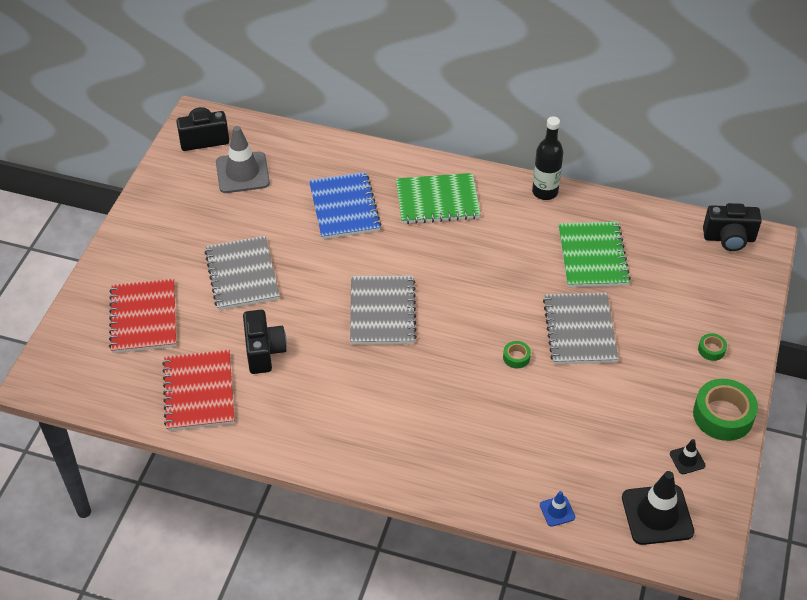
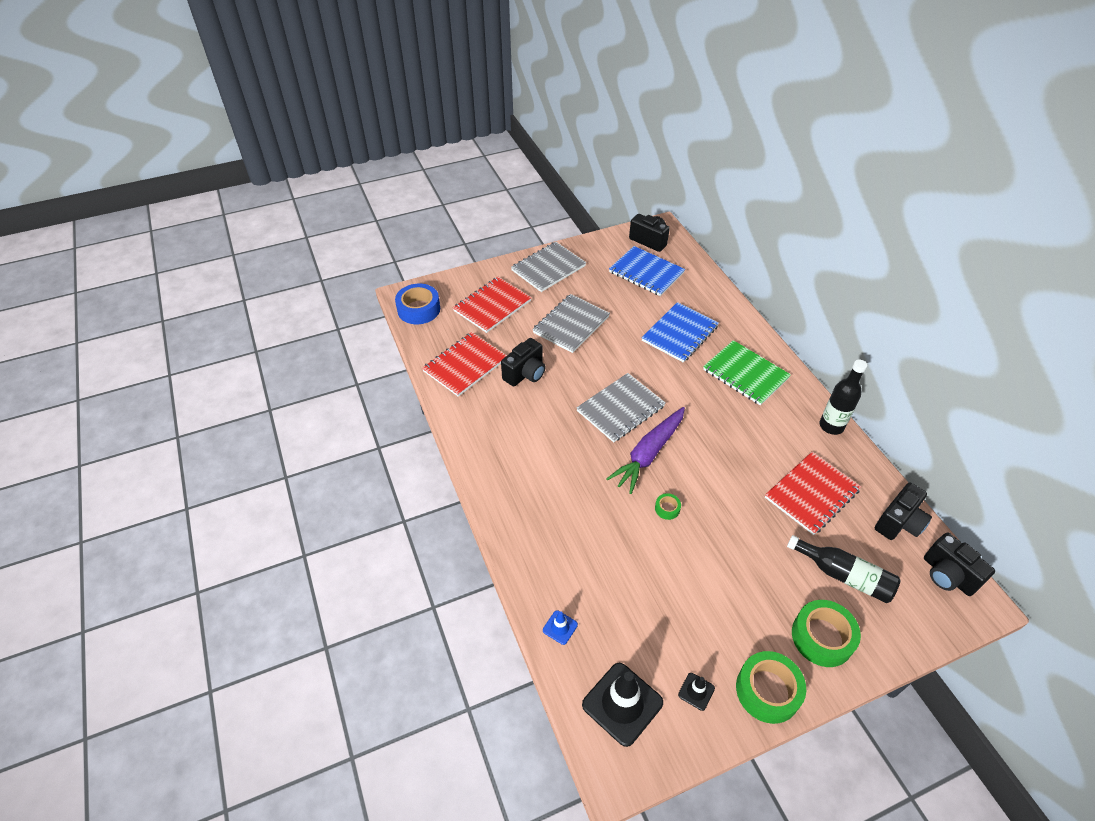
camera: 50 degrees right, 0 degrees up
(74, 381) = (419, 309): none -> blue tape
(242, 173) = (646, 272): grey traffic cone -> blue notebook
(450, 329) = (648, 454): none -> purple carrot
(580, 330) = (735, 532): grey notebook -> grey notebook (548, 268)
(592, 256) = (811, 494): green notebook -> red notebook
(665, 228) = (899, 523): none -> black camera
(676, 296) = (844, 575): none -> black bottle
(711, 350) = (822, 637): green tape -> green tape, size x2.13

